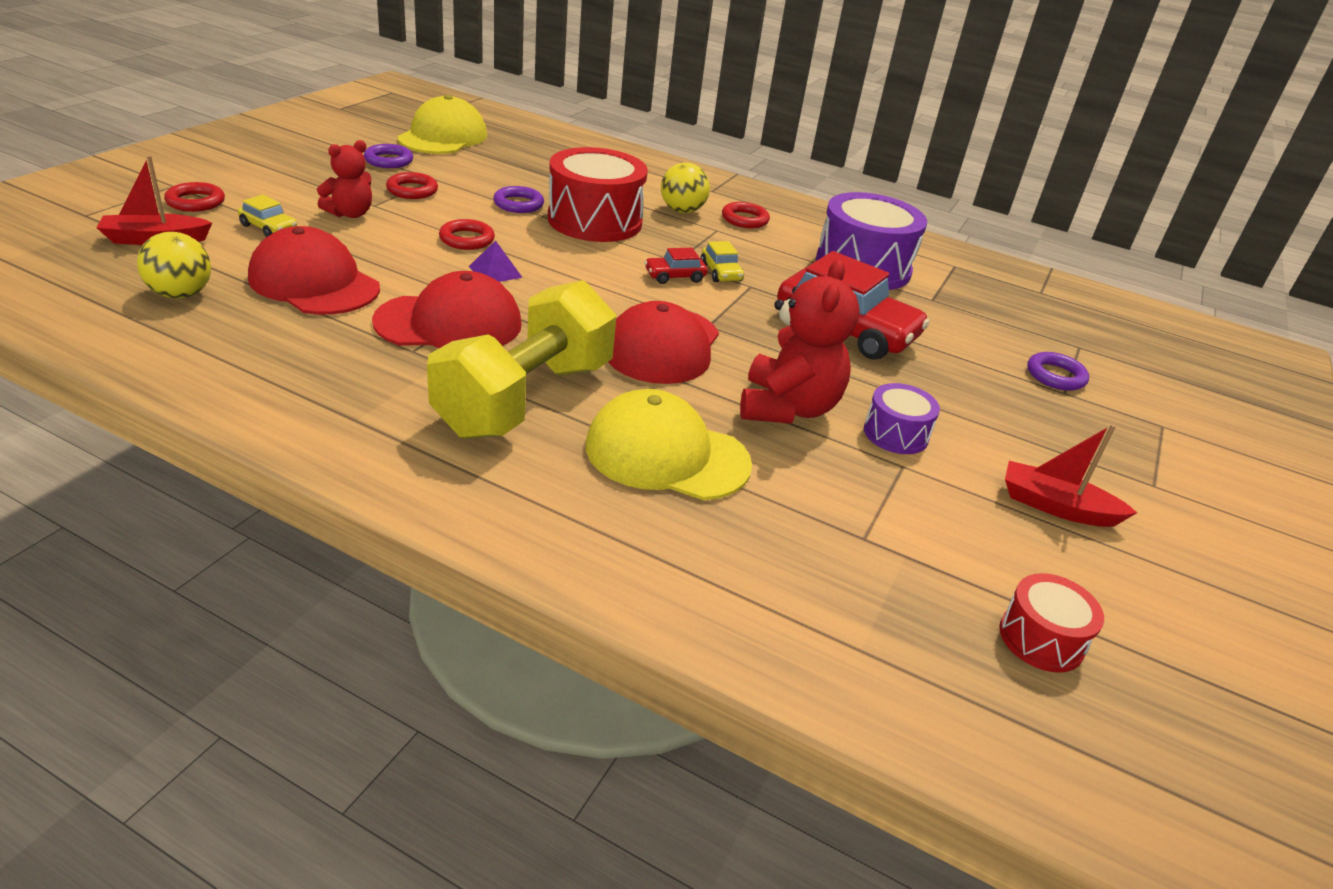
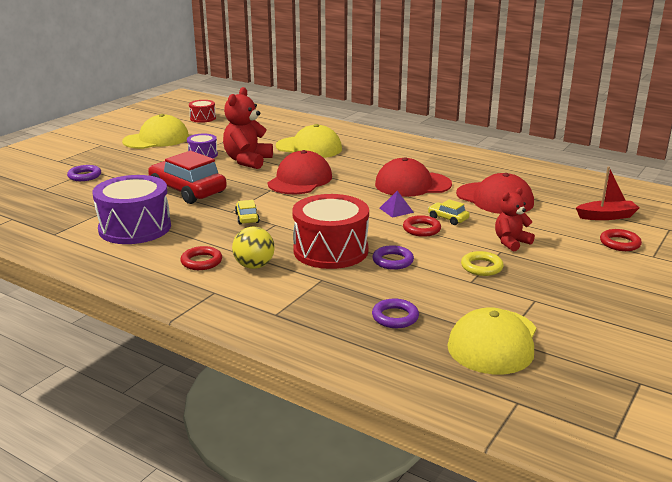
camera: 170 degrees left, 10 degrees down
(181, 294) = (554, 190): yellow ball -> none
(269, 228) = (552, 228): yellow car -> yellow car (448, 218)
(389, 160) = (522, 299): purple ring -> purple ring (395, 317)
(412, 190) = (481, 267): red ring -> yellow ring
(525, 398) = (368, 160): yellow dumbbell -> none
(674, 276) = (280, 214): red car -> none
(1056, 507) = (156, 139): red boat -> yellow cap

